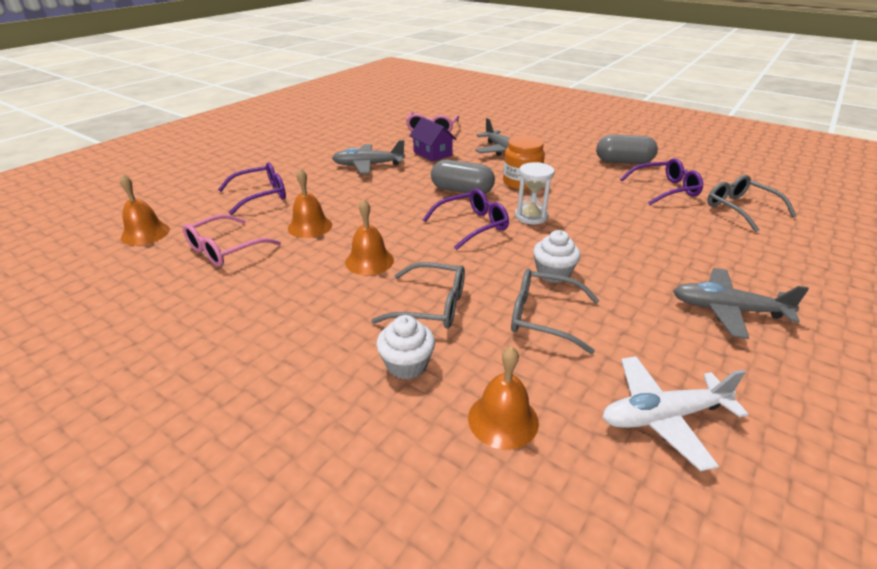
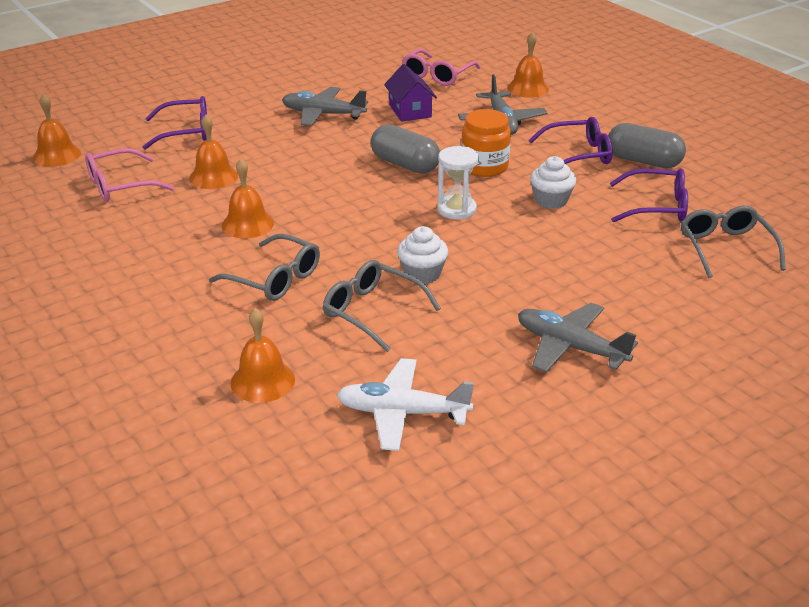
camera: 20 degrees right, 0 degrees up
(407, 365) = (215, 322): white cupcake -> white cupcake (551, 200)
(472, 225) = (382, 207): purple glasses -> purple glasses (578, 154)
(501, 129) = (528, 88): none -> orange bell

